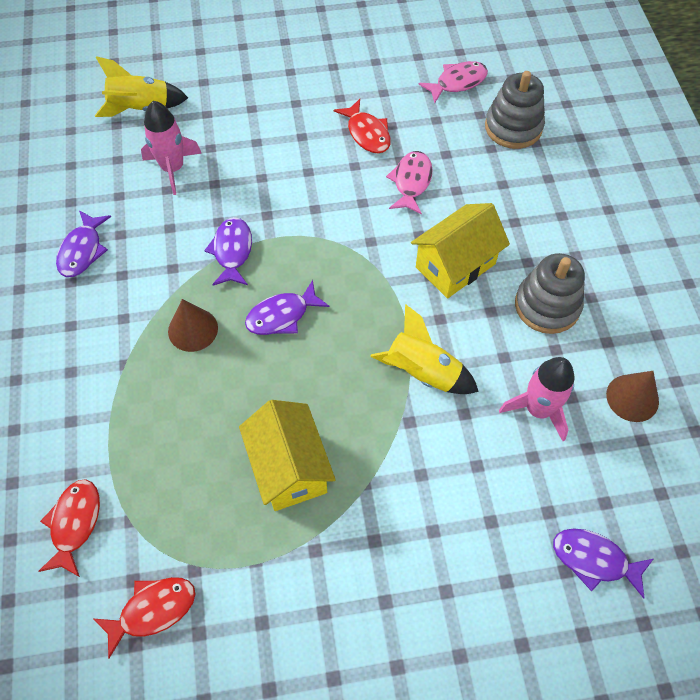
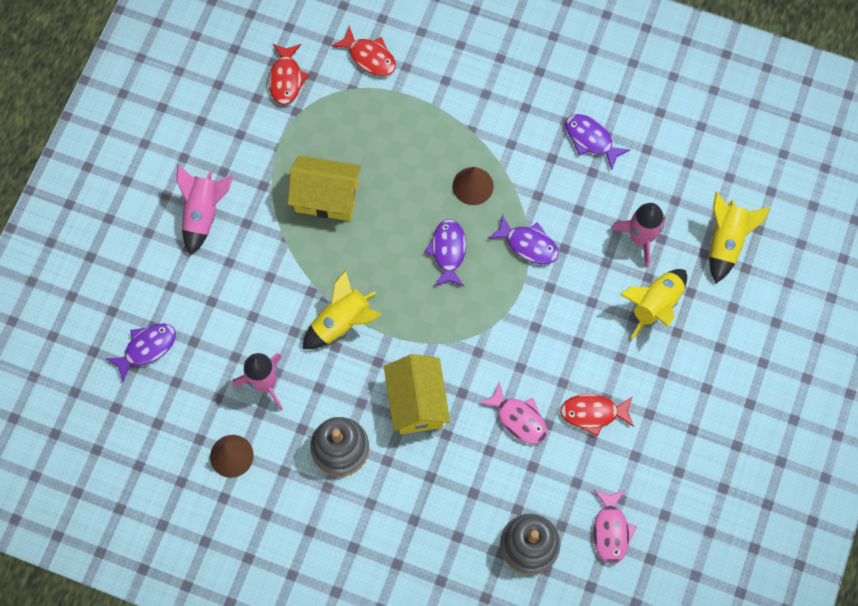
camera: 120 degrees right, 10 degrees up
(235, 132) = (655, 305): none -> yellow rocket
(393, 600) = (203, 214): none -> pink rocket

